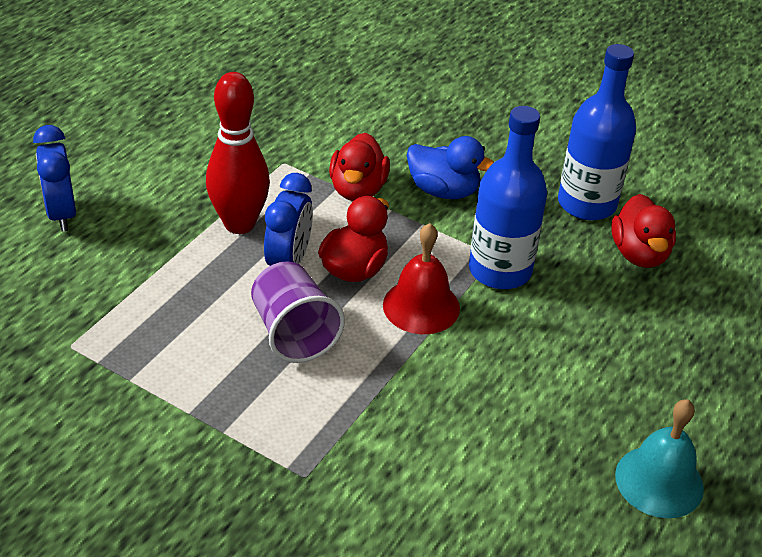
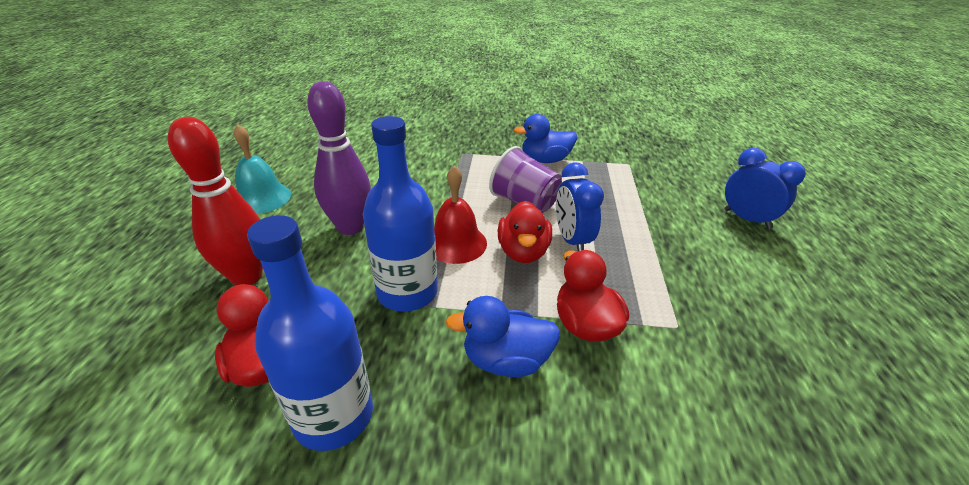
camera: 155 degrees right, 5 degrees down
(185, 403) = (545, 160): none -> blue duck
(239, 224) = (636, 254): red bowling pin -> red bowling pin (247, 276)
(539, 376) = (350, 227): none -> purple bowling pin

